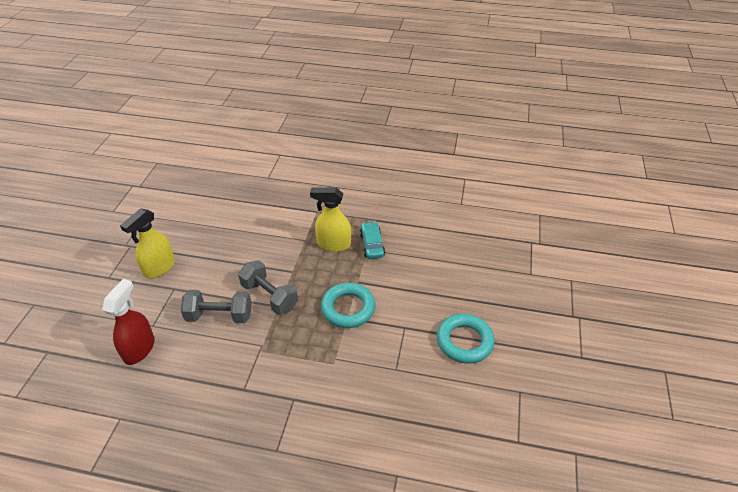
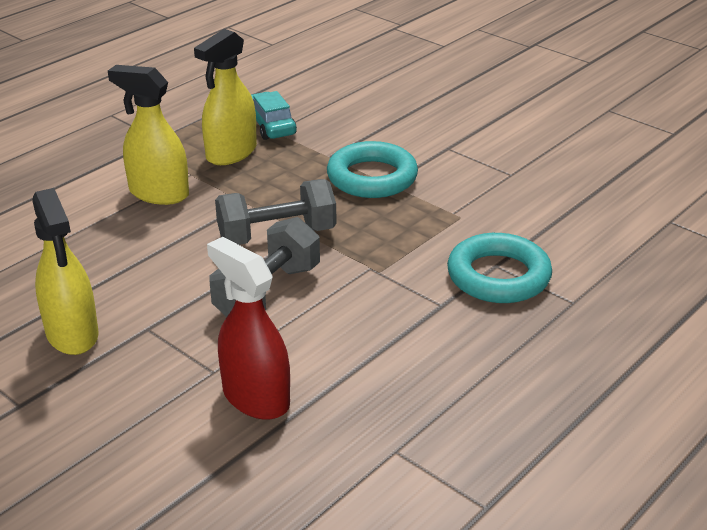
camera: 60 degrees left, 10 degrees down
(280, 238) = (158, 193): none -> yellow spray bottle
(372, 245) = (270, 125): turquoise car -> turquoise car turned 45 degrees clockwise
(464, 341) = (508, 117): turquoise ring -> turquoise ring (498, 276)

